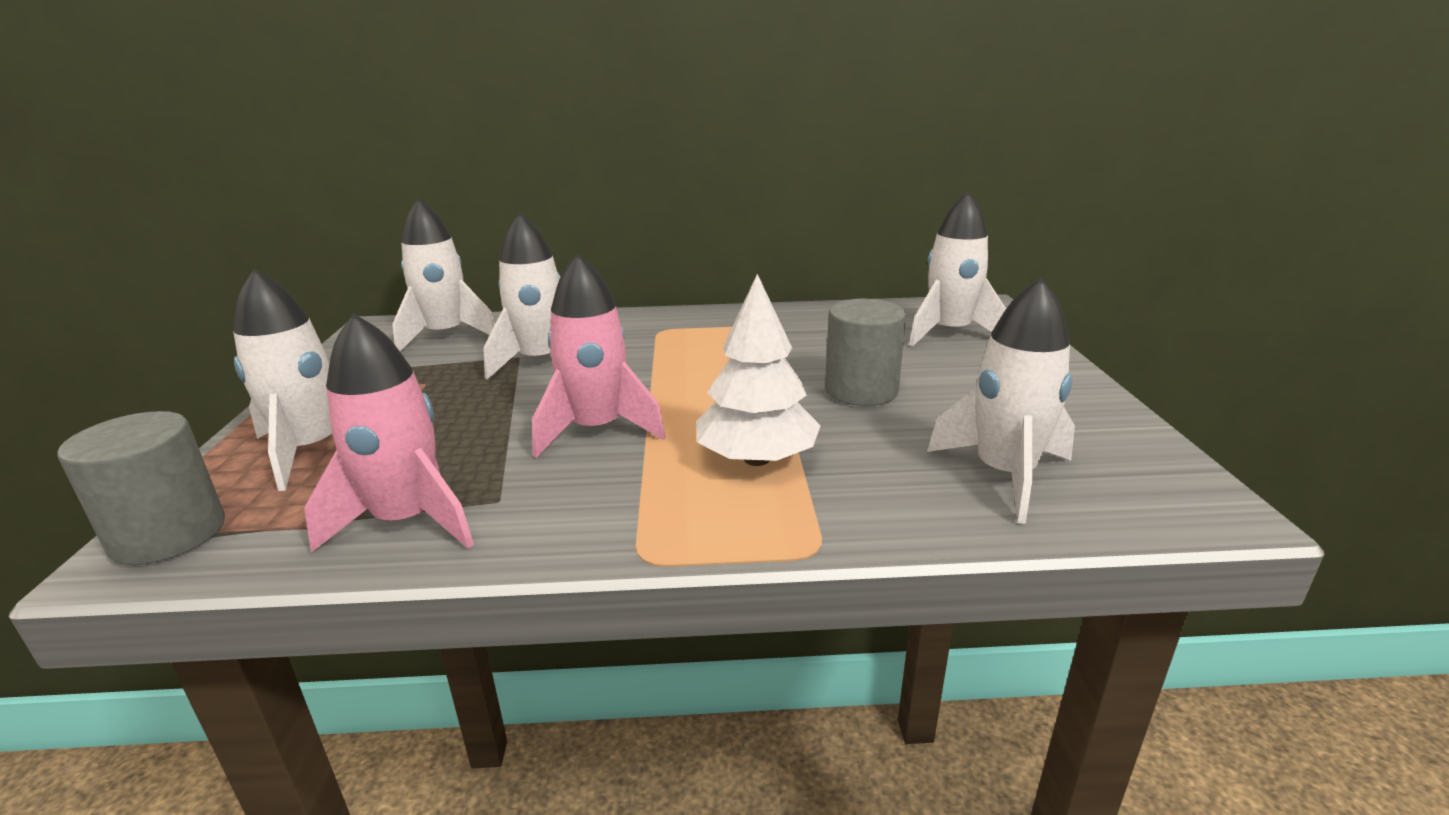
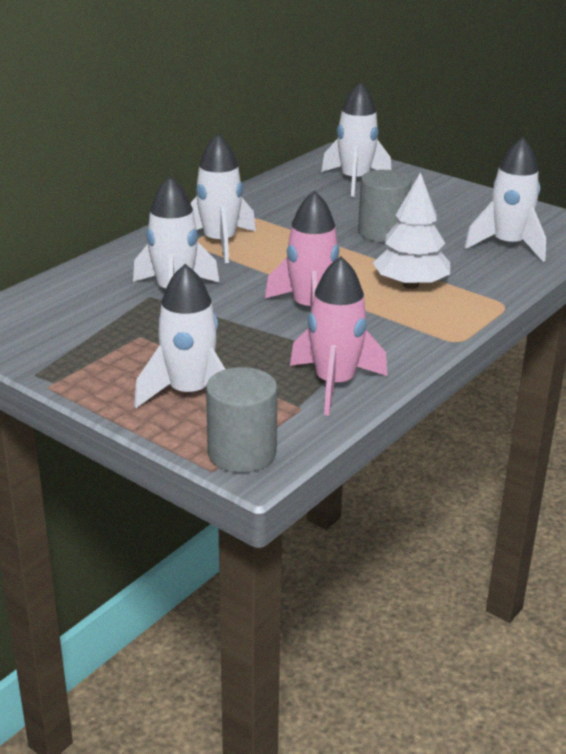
camera: 50 degrees left, 5 degrees up
(446, 335) = (53, 307): white rocket -> white rocket (219, 243)

